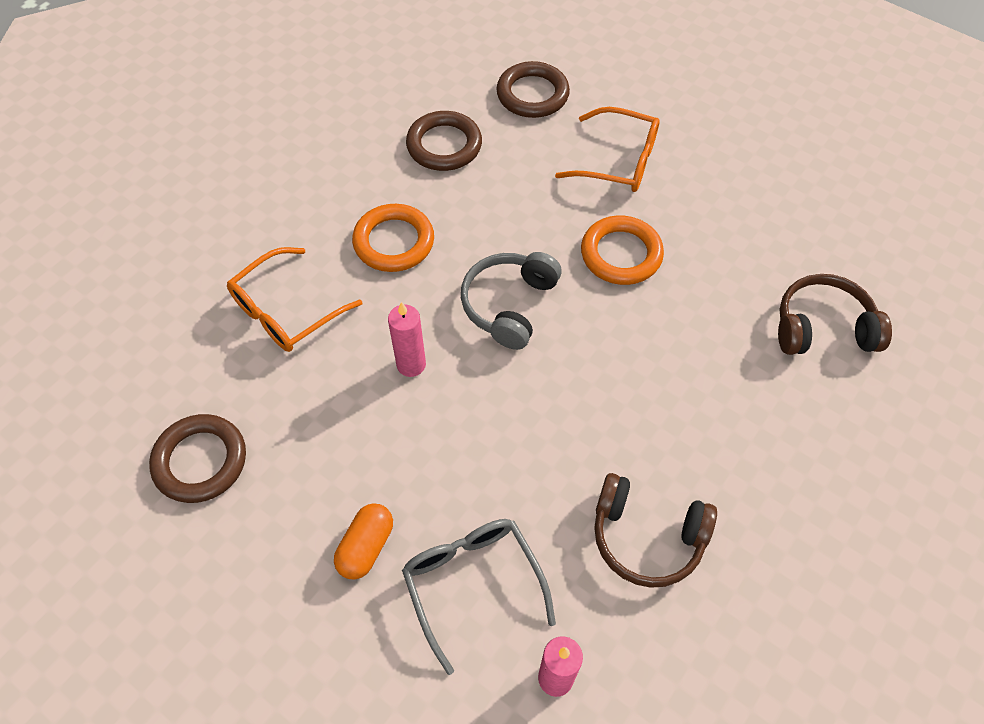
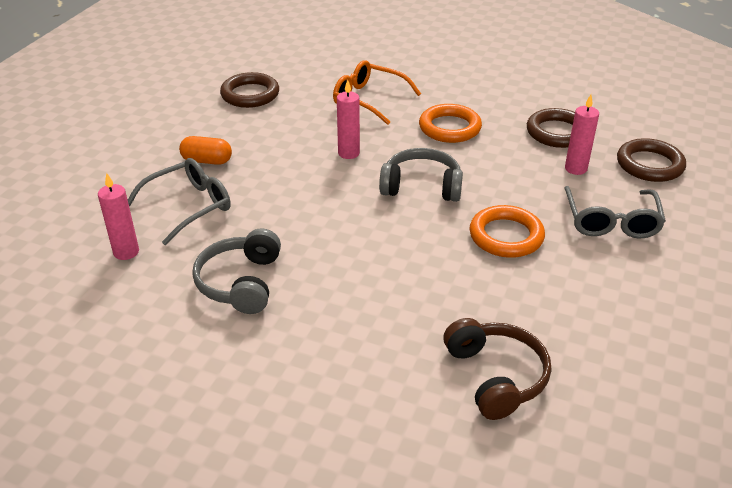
camera: 75 degrees right, 20 degrees down
(520, 155) = (575, 169): none -> pink candle
(619, 161) = (611, 222): orange glasses -> grey glasses
(647, 537) = (241, 282): brown headphones -> grey headphones

